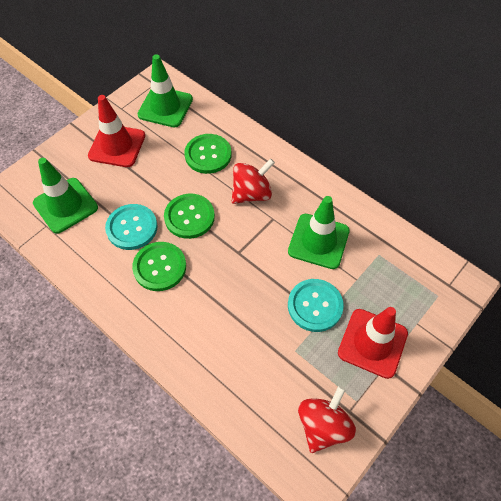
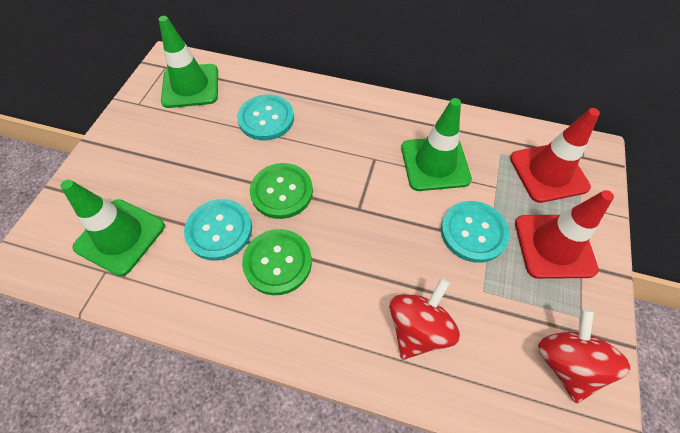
camera: 25 degrees left, 0 degrees up
(117, 146) = (153, 145): red traffic cone -> red traffic cone (548, 172)
(208, 155) = (266, 119): green button -> turquoise button
(252, 194) = (337, 141): red spinning top -> red spinning top (418, 328)

